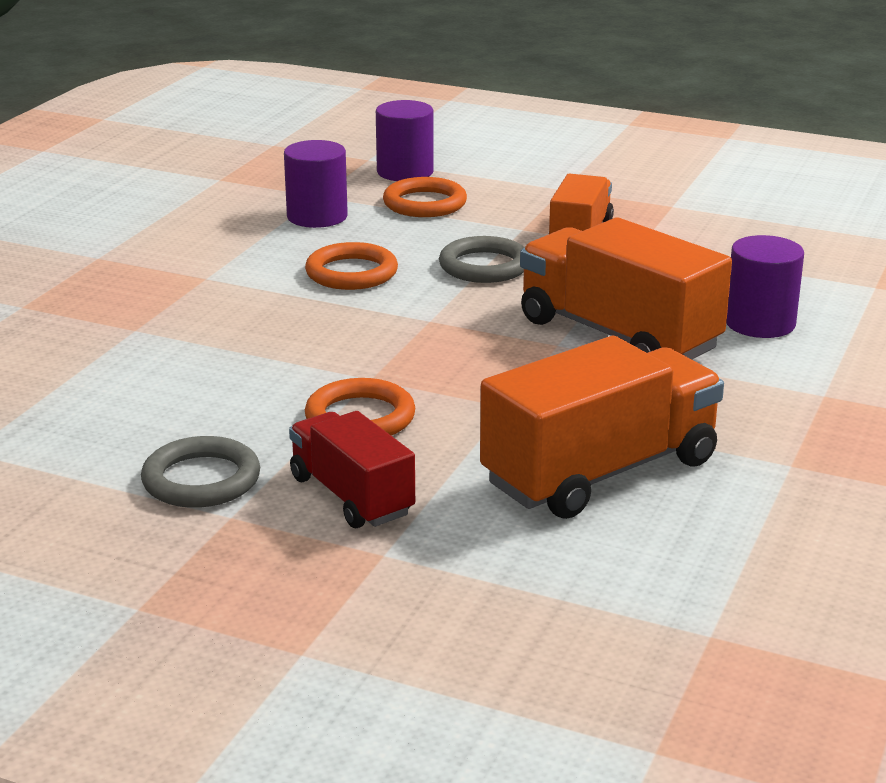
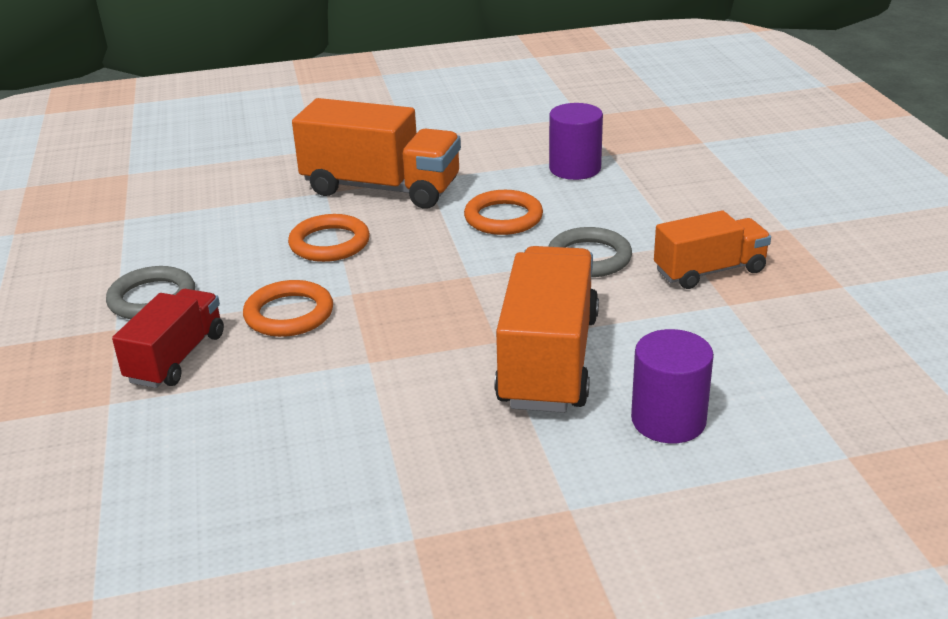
camera: 55 degrees right, 5 degrees up
(405, 172) = (704, 162): purple cylinder -> none
(425, 203) = (661, 192): orange ring -> orange ring (329, 243)
(600, 472) = (305, 445): orange truck -> orange truck (381, 188)

